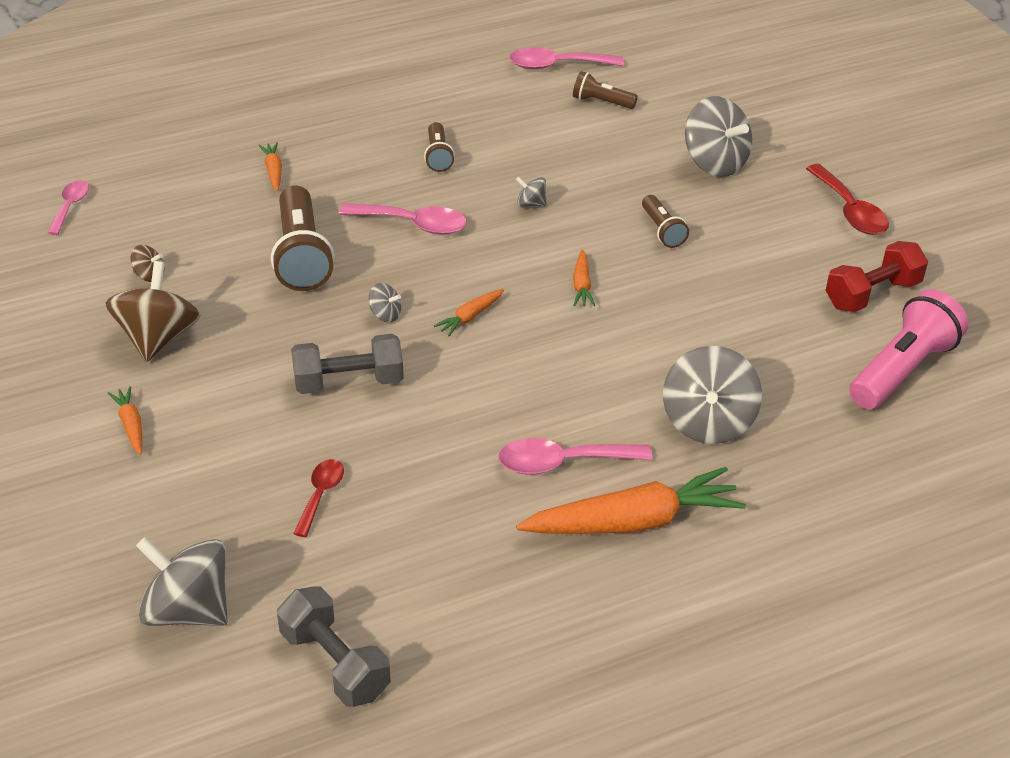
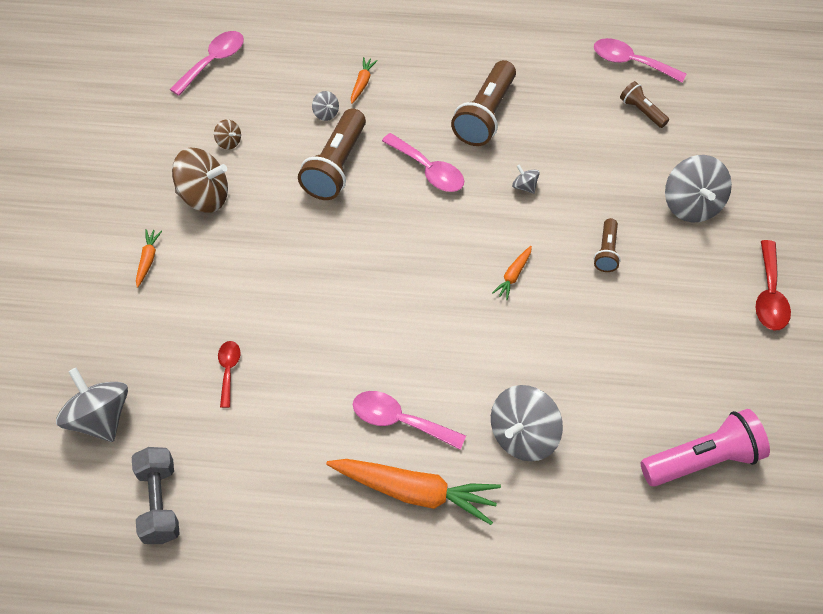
camera: 30 degrees right, 15 degrees up
(70, 206) = (213, 62): pink spoon -> pink spoon, size x1.58
(158, 338) = (204, 196): brown spinning top -> brown spinning top turned 60 degrees clockwise
(320, 495) = (228, 370): red spoon -> red spoon turned 45 degrees counterclockwise
(348, 382) = (301, 287): grey dumbbell -> none
(385, 315) = (360, 241): grey spinning top -> grey spinning top (326, 113)
(438, 156) = (485, 115): brown flashlight -> brown flashlight, size x1.88
(470, 317) = (416, 269): orange carrot -> none
(872, 294) = (730, 381): red dumbbell -> none

